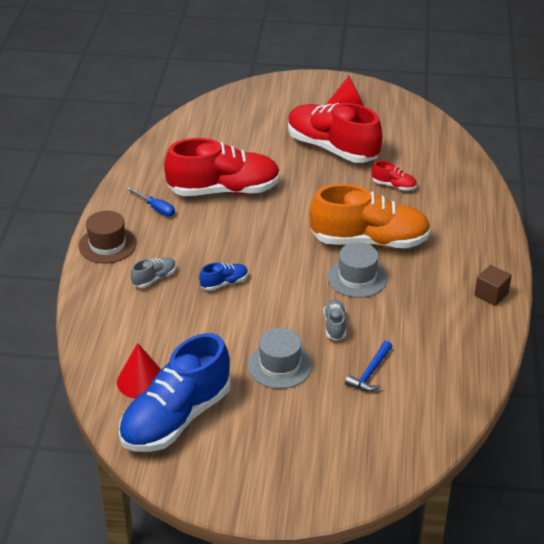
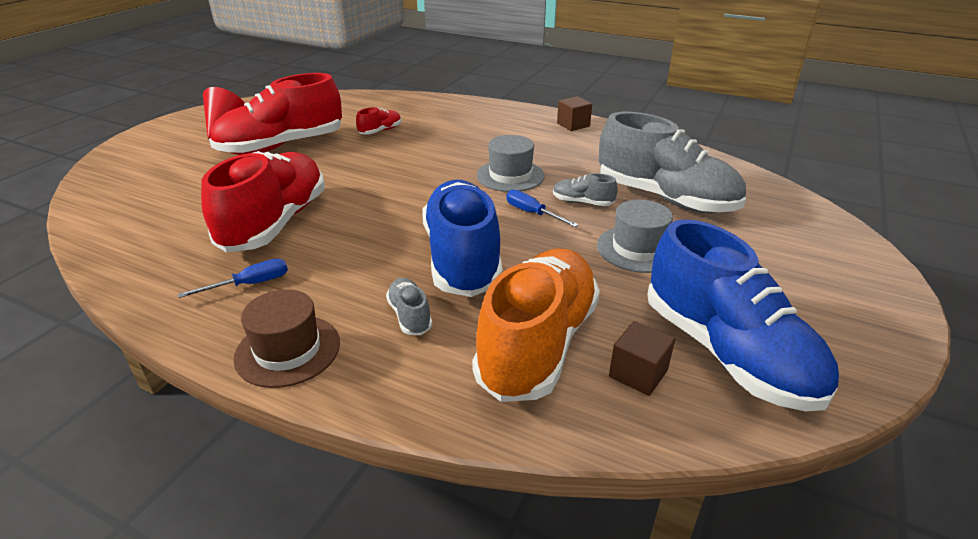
camera: 70 degrees left, 5 degrees down
(141, 380) = (638, 373): red cone -> brown cube
(224, 283) = (462, 258): blue shoe -> blue shoe, size x2.40
(302, 302) = (532, 213): none -> blue screwdriver
(369, 241) = (456, 158): orange shoe -> orange shoe (538, 344)
(370, 373) = (665, 198): blue hammer -> grey shoe

